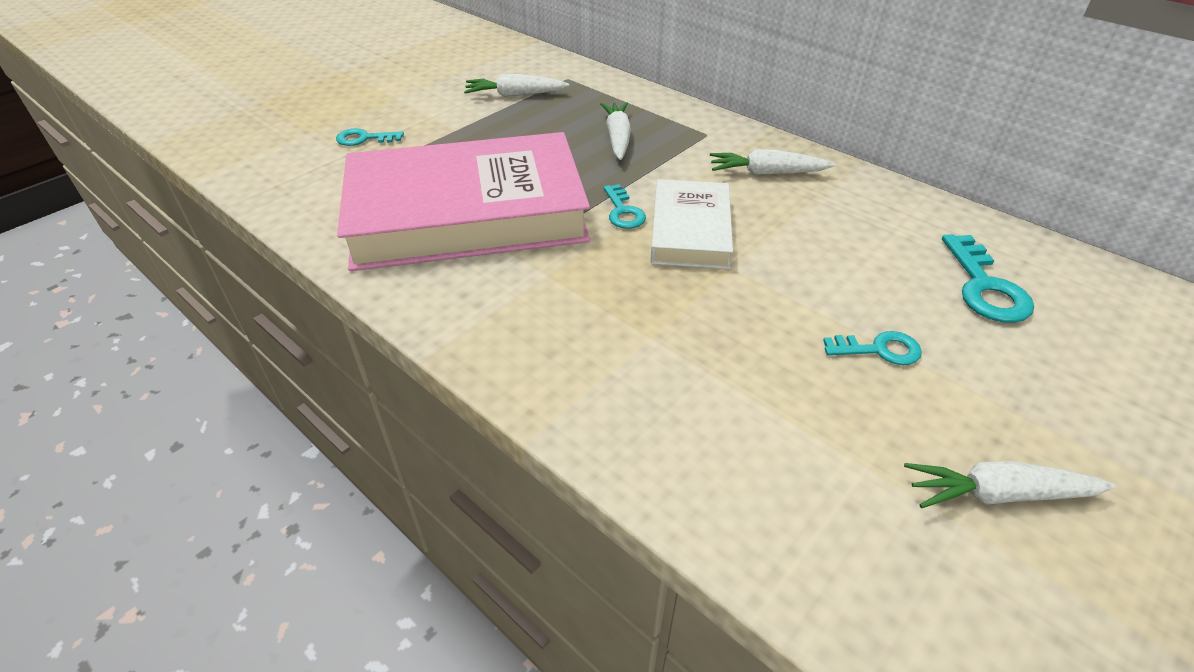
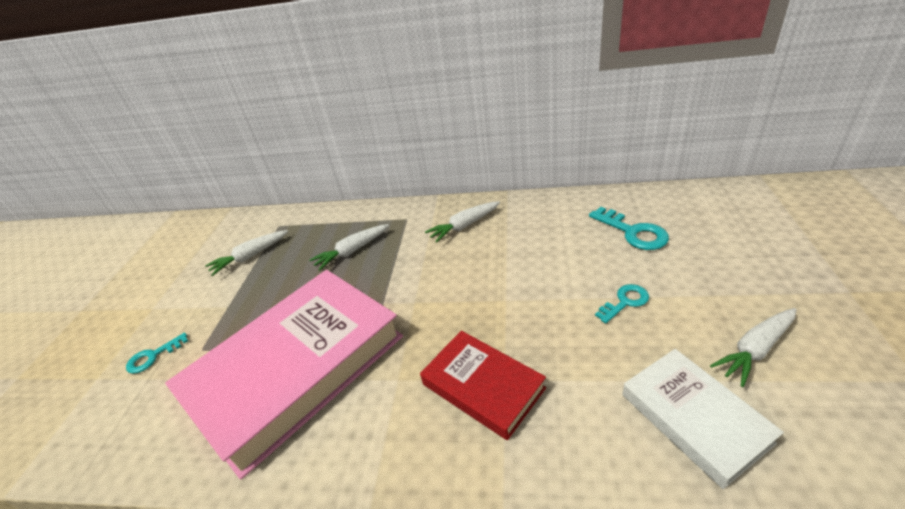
camera: 30 degrees left, 5 degrees down
(617, 138) = (352, 251): white carrot -> white carrot turned 90 degrees counterclockwise
(623, 212) = (404, 301): turquoise key -> none
(623, 329) = (483, 386): none -> red book
(690, 230) = (457, 289): white book -> white book (694, 418)

